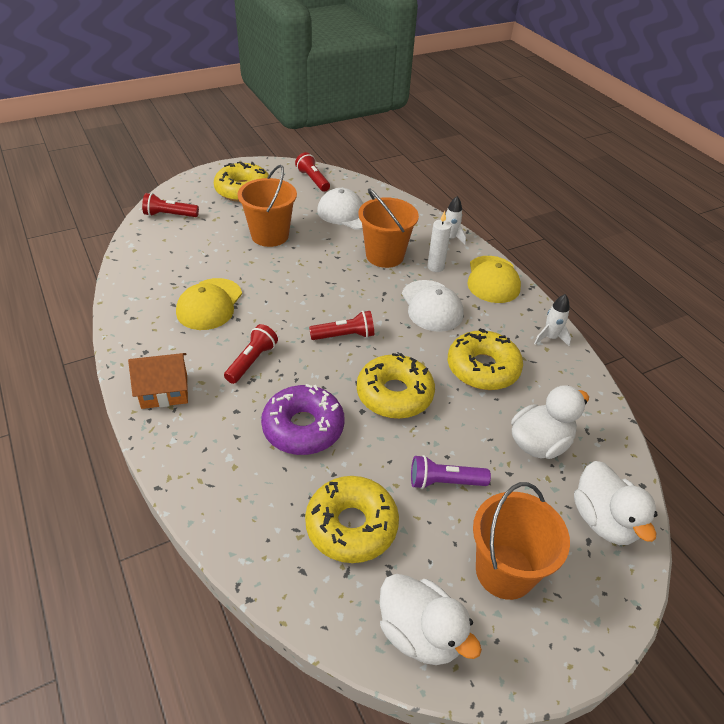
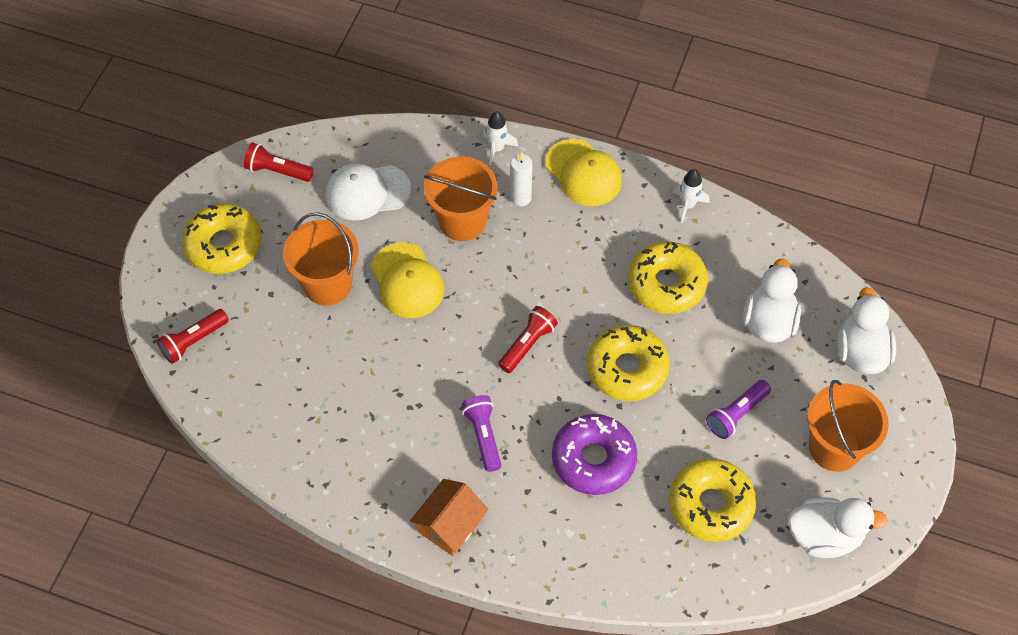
camera: 40 degrees left, 15 degrees up
(209, 304) = (375, 411): yellow cap -> yellow cap (407, 281)
(252, 361) = (483, 436): red flashlight -> purple flashlight
(431, 306) = (563, 249): white cap -> none
(603, 520) = (861, 352): white duck -> white duck turned 120 degrees counterclockwise

